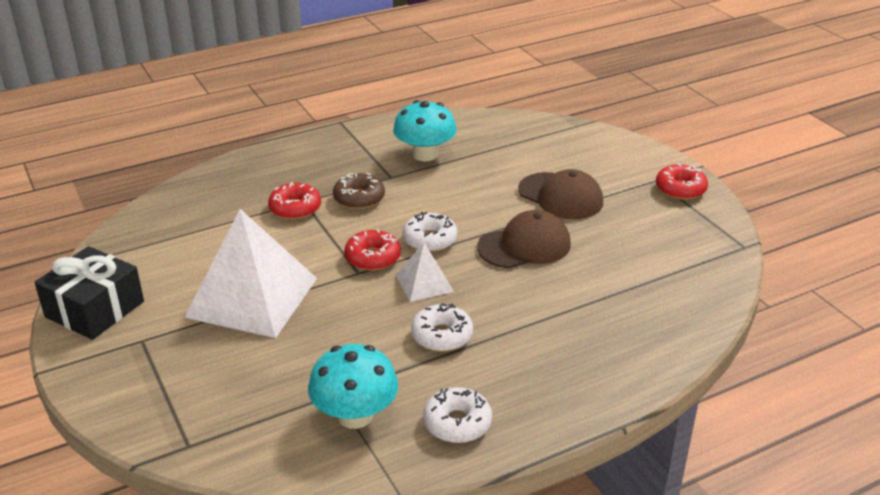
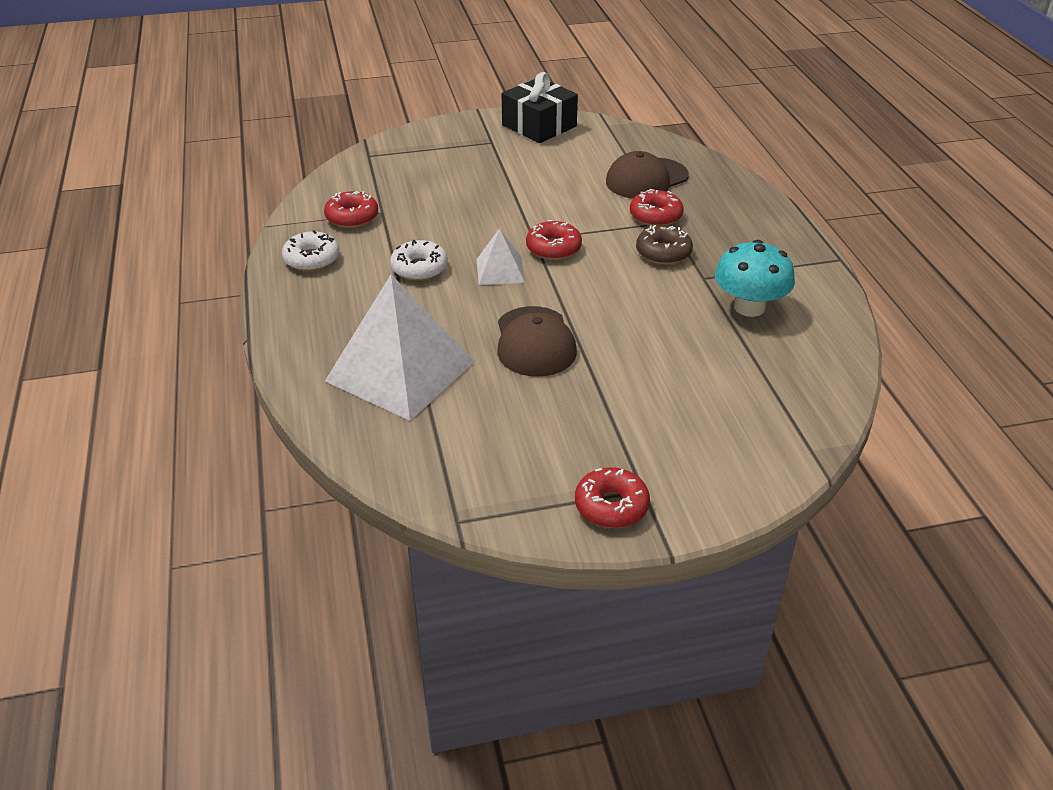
camera: 105 degrees right, 5 degrees up
(252, 297) = (522, 186): white pyramid -> white pyramid (400, 371)
(355, 415) = (352, 217): turquoise mushroom -> red donut
(430, 240) = (570, 284): white donut -> none
(560, 196) = (625, 391): brown cap -> brown cap (646, 179)

